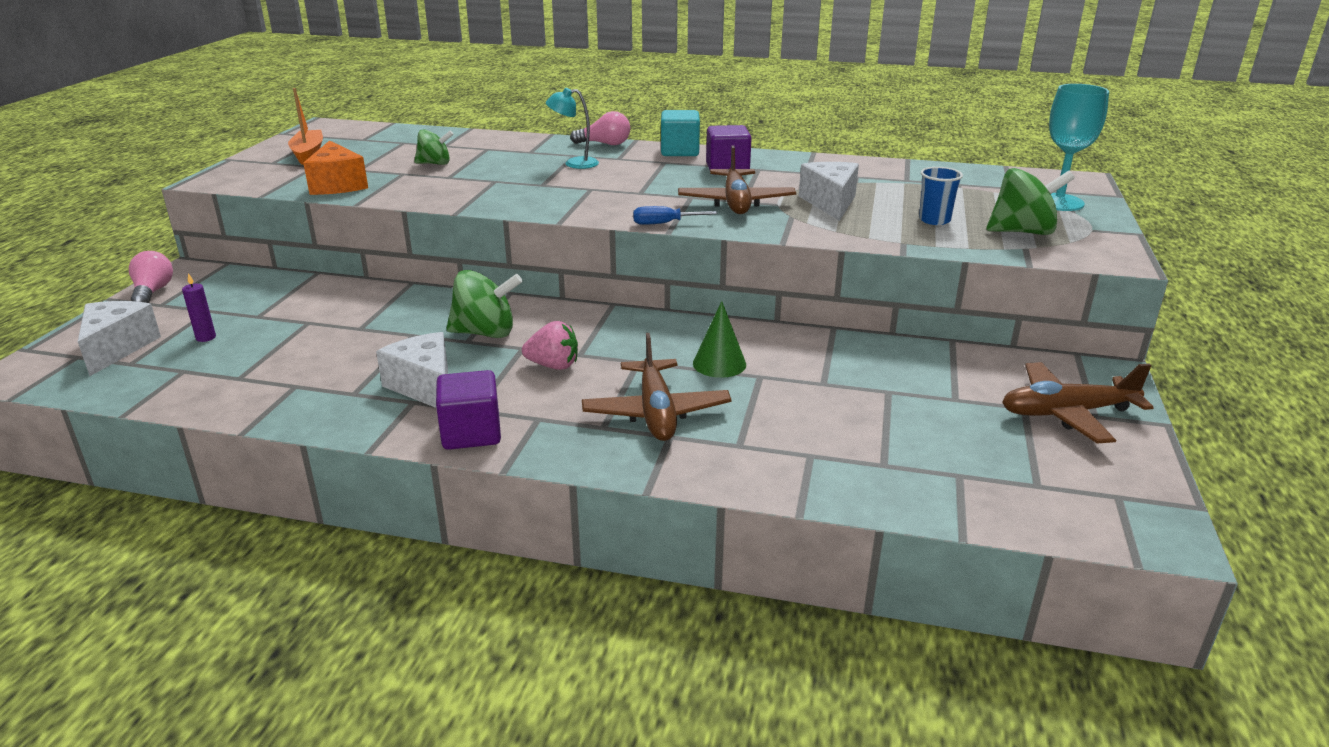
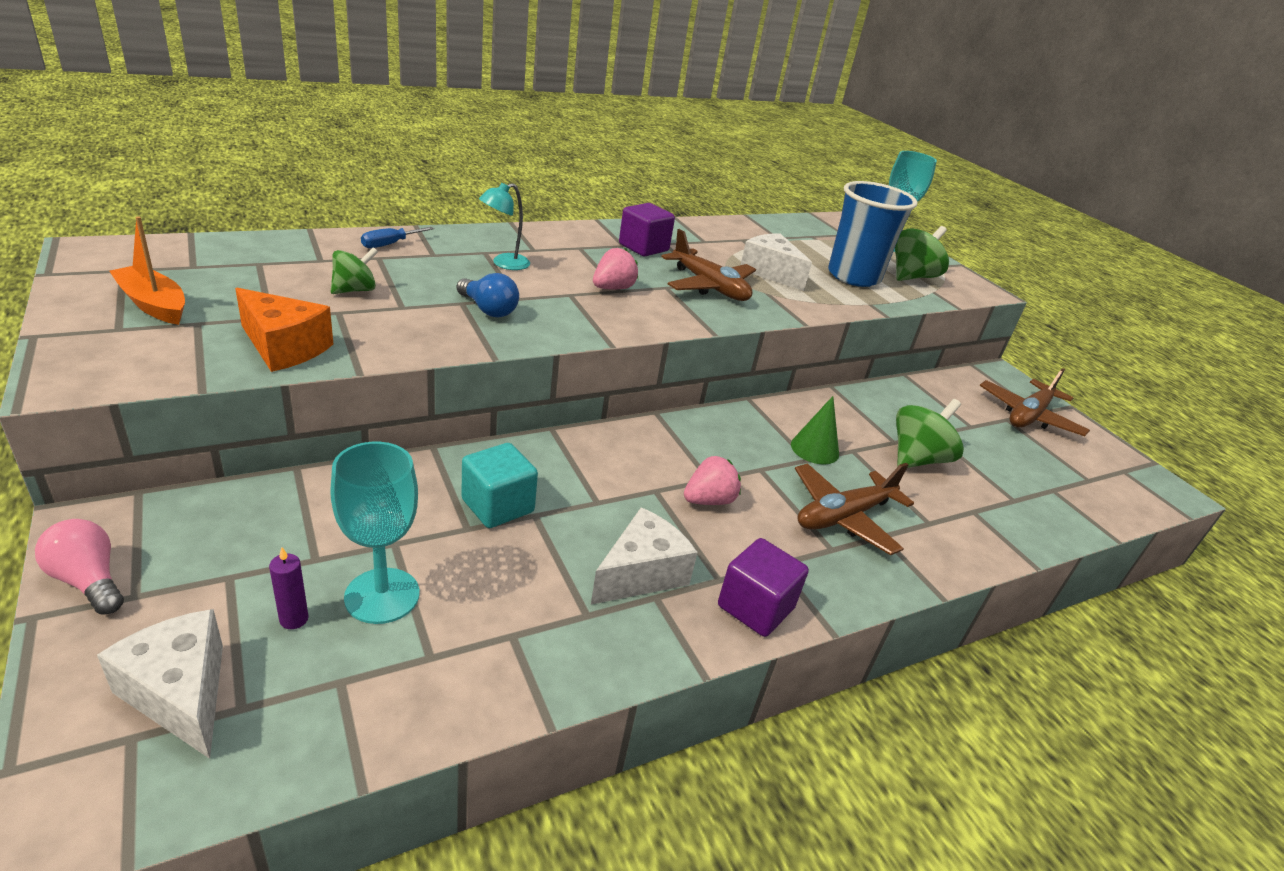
camera: 45 degrees left, 5 degrees up
(261, 343) = (382, 595): none -> turquoise goblet
(425, 386) = (641, 573): white cheese -> white cheese turned 120 degrees clockwise
(485, 333) = (600, 486): green spinning top -> green spinning top (917, 459)
(505, 187) = (488, 310): none -> blue light bulb
(605, 144) = (492, 232): pink light bulb -> none
(636, 190) = (613, 288): none -> pink strawberry
(656, 412) = (844, 516): brown plane -> brown plane turned 105 degrees clockwise
(664, 223) = (696, 324): blue screwdriver -> blue screwdriver (390, 244)
(680, 151) = (573, 232): turquoise cube -> turquoise cube (498, 506)
(934, 220) = (853, 276): blue cup -> blue cup, size x2.09

